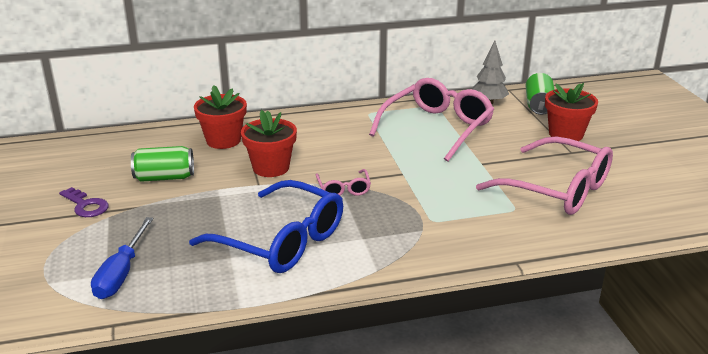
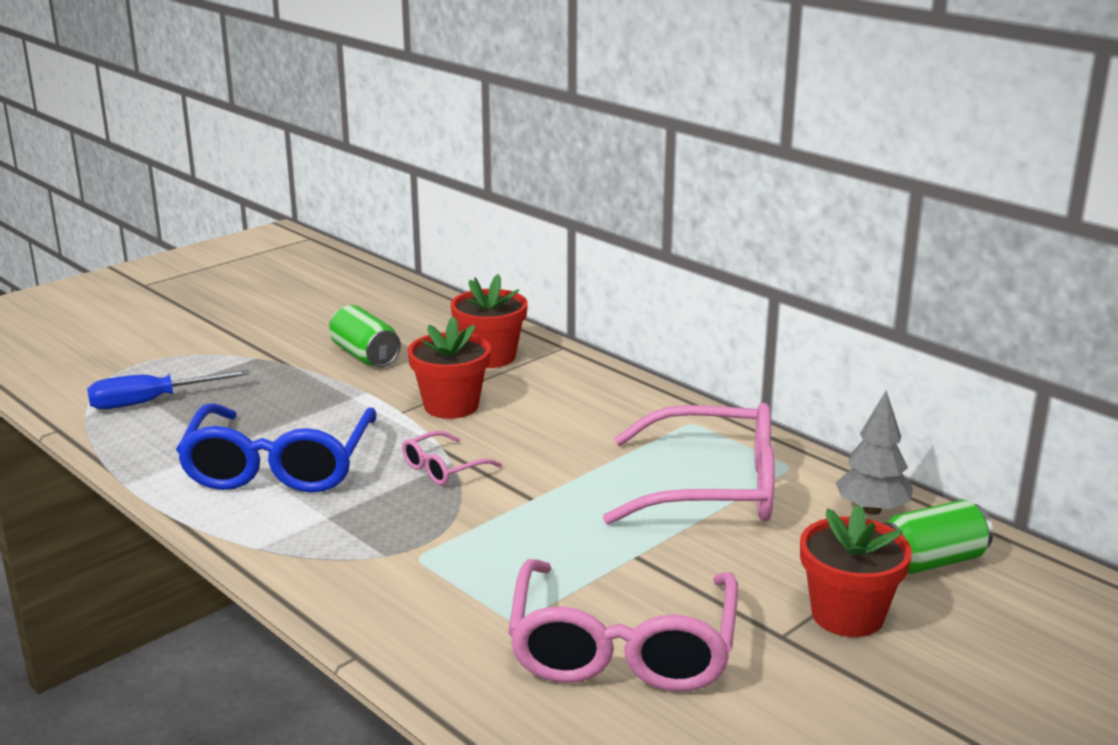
camera: 60 degrees right, 5 degrees down
(86, 205) = (268, 340): purple key -> none

